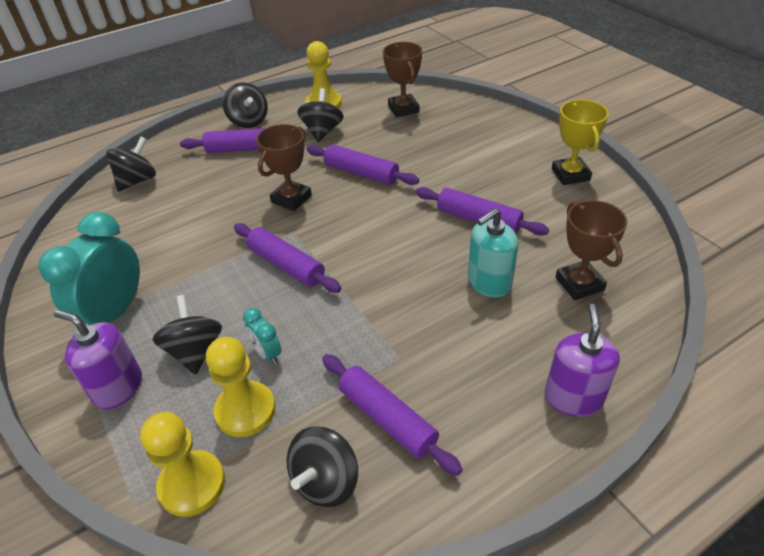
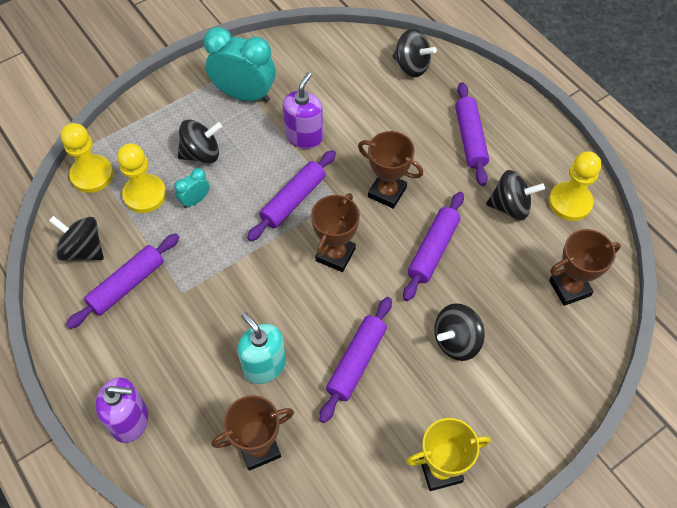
camera: 85 degrees right, 15 degrees up
(118, 388) = (172, 116): purple soap dispenser -> purple soap dispenser (304, 136)
(248, 121) = (524, 135): black spinning top -> black spinning top (456, 341)
(360, 233) = (335, 254): none -> brown trophy

